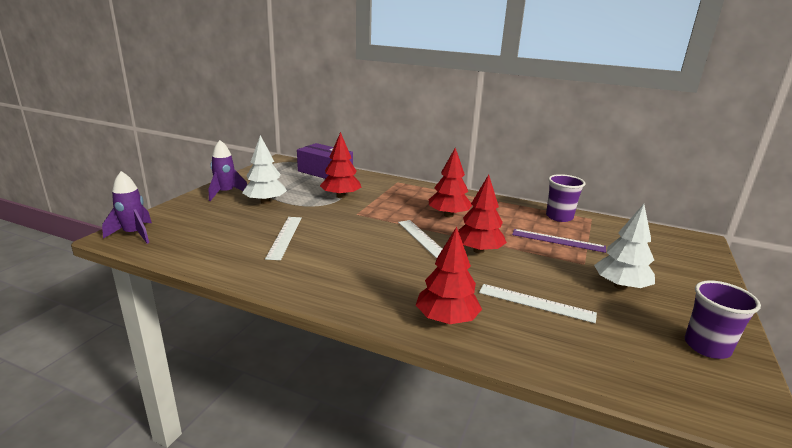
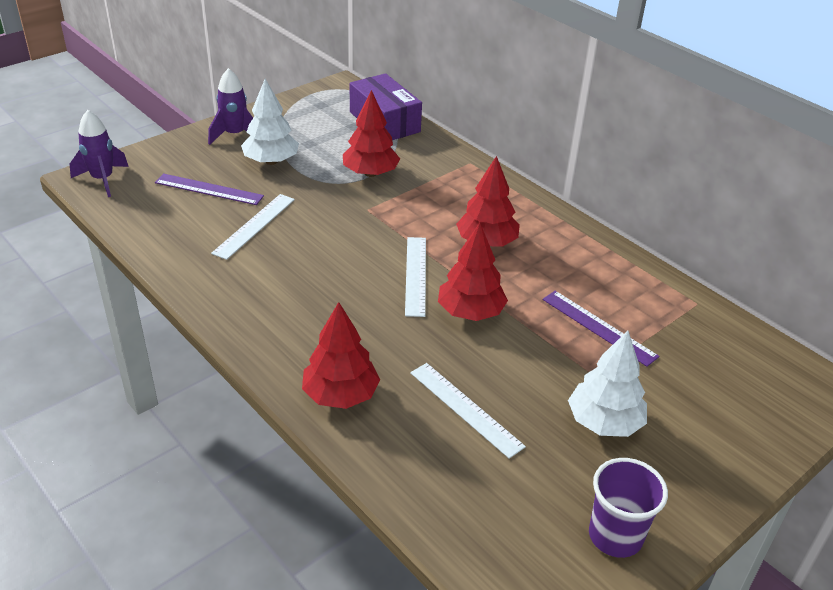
camera: 25 degrees right, 15 degrees up
(230, 224) = (209, 189): none -> purple ruler
(559, 217) = (648, 287): purple cup -> none

